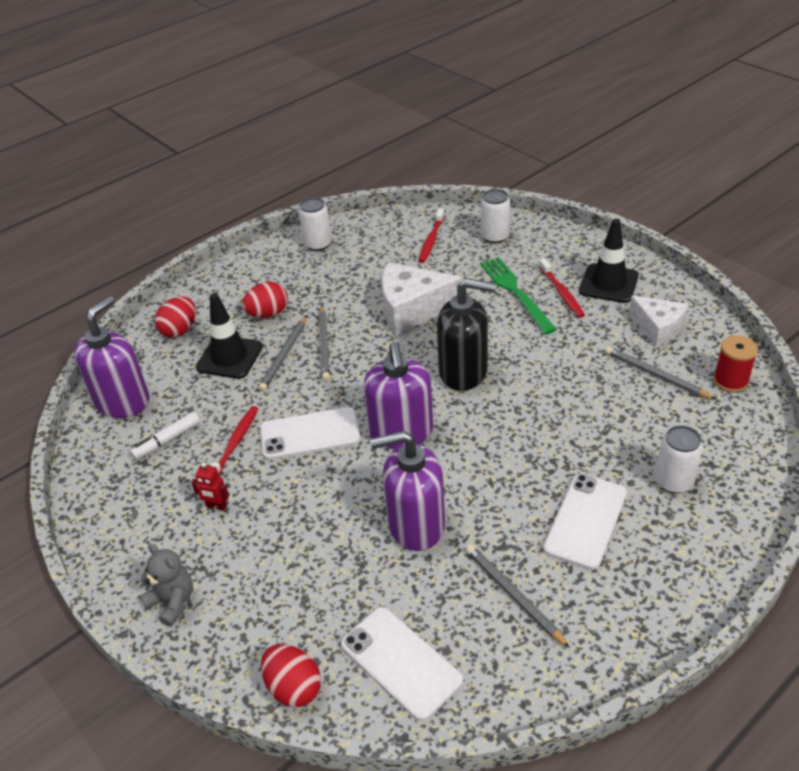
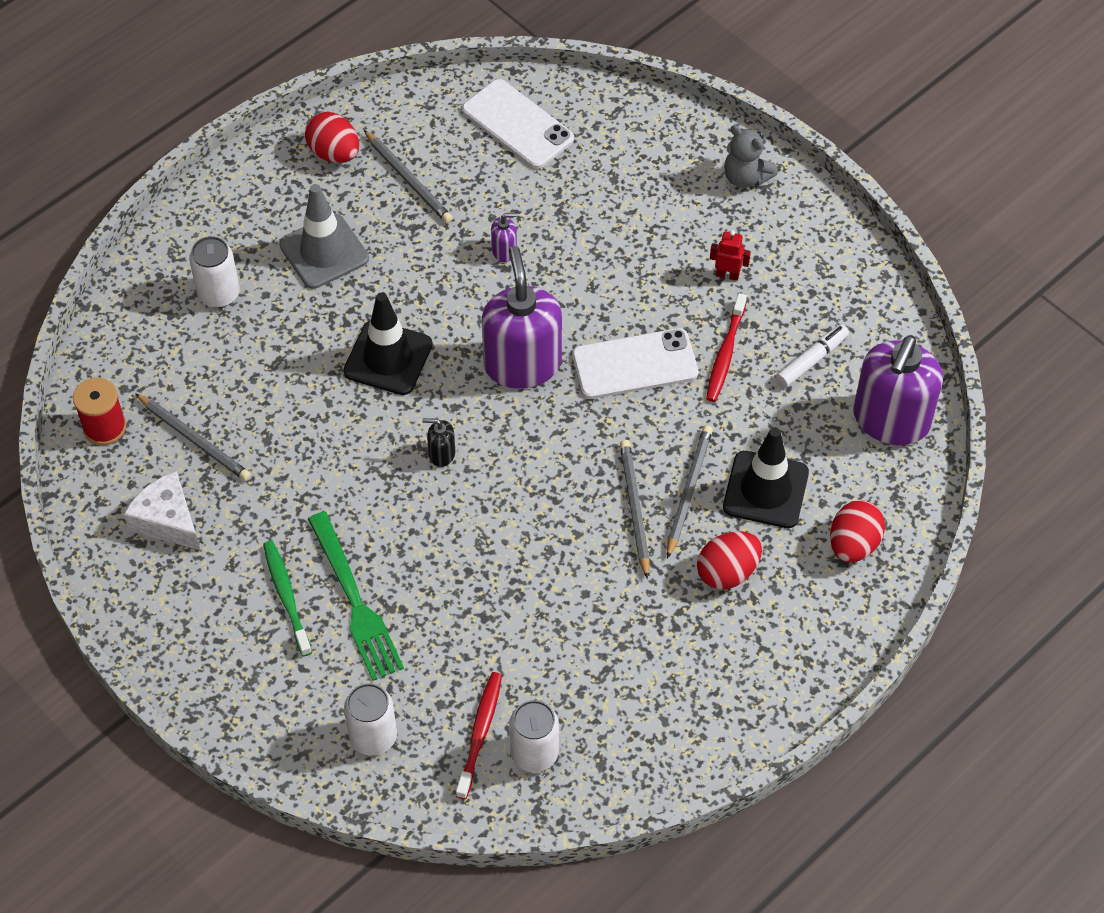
camera: 175 degrees right, 15 degrees up
(294, 687) = (613, 106): red egg -> red egg (334, 153)
(318, 244) = (673, 733): white can -> white can (534, 753)
(412, 309) = (510, 572): white cheese -> none
(415, 524) = (504, 250): purple soap dispenser -> purple soap dispenser, size x0.41
(463, 372) = (441, 454): black soap dispenser -> black soap dispenser, size x0.41
(562, 293) = (286, 596): red toothbrush -> green toothbrush
(585, 520) = (324, 252): white phone -> grey traffic cone
(608, 284) = (213, 613): black traffic cone -> black traffic cone (388, 358)

